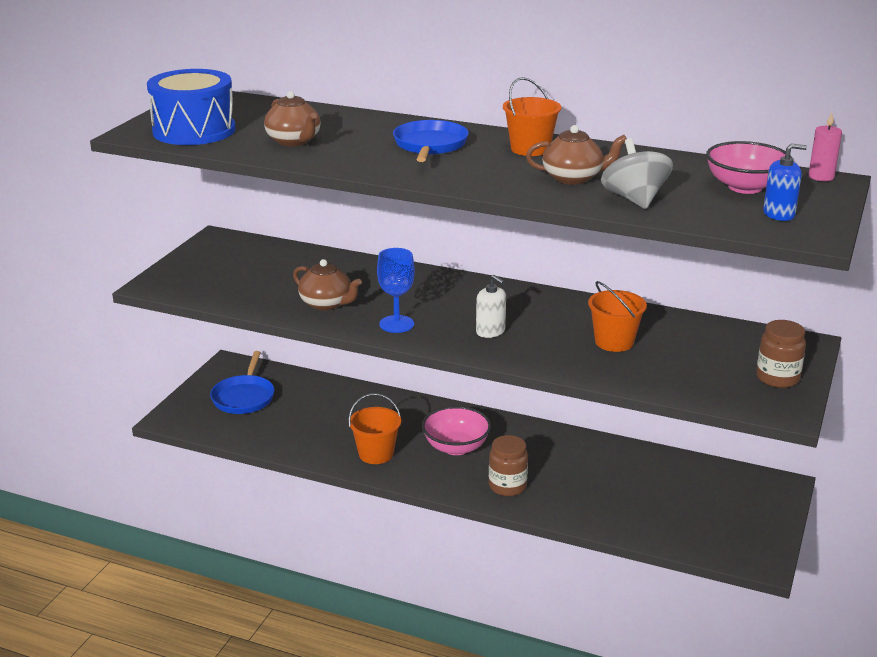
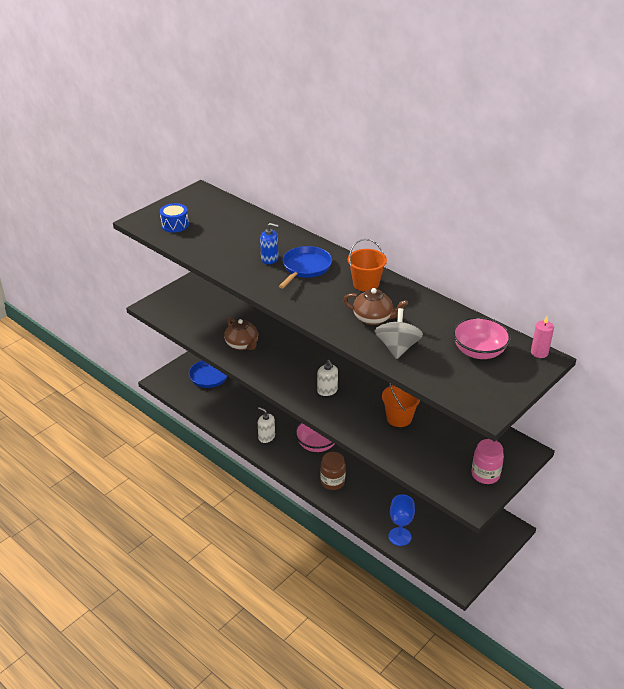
camera: 20 degrees right, 10 degrees up
(194, 130) = (175, 225): blue drum -> blue drum, size x0.53
(294, 141) = (226, 247): brown teapot -> none
(376, 454) = (266, 437): orange bucket -> white soap dispenser
(396, 324) = (274, 371): blue goblet -> blue goblet (399, 536)
(777, 378) = (485, 475): brown jar -> pink jar
(779, 214) = (481, 383): blue soap dispenser -> blue soap dispenser (269, 259)

